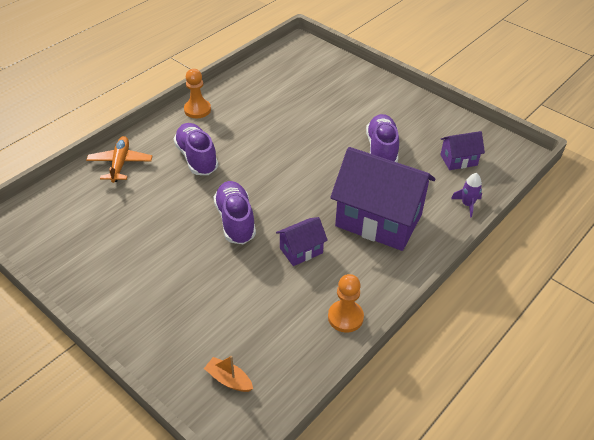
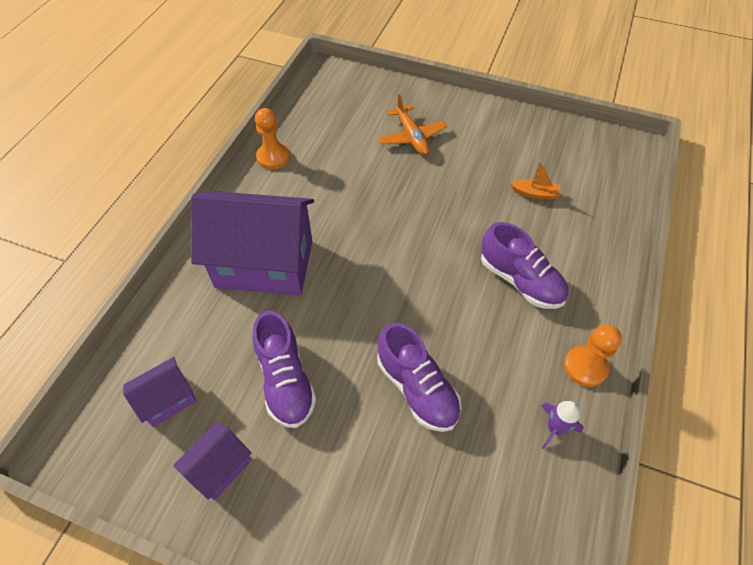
camera: 160 degrees right, 10 degrees up
(120, 164) = (598, 243): orange plane -> orange plane (411, 137)
(229, 379) = (349, 93): orange boat -> orange boat (535, 193)
(235, 221) = (421, 214): purple shoe -> purple shoe (417, 388)
(301, 250) = (337, 203): purple house -> purple house (220, 467)
(467, 204) = (156, 321): purple rocket -> purple rocket (555, 428)

